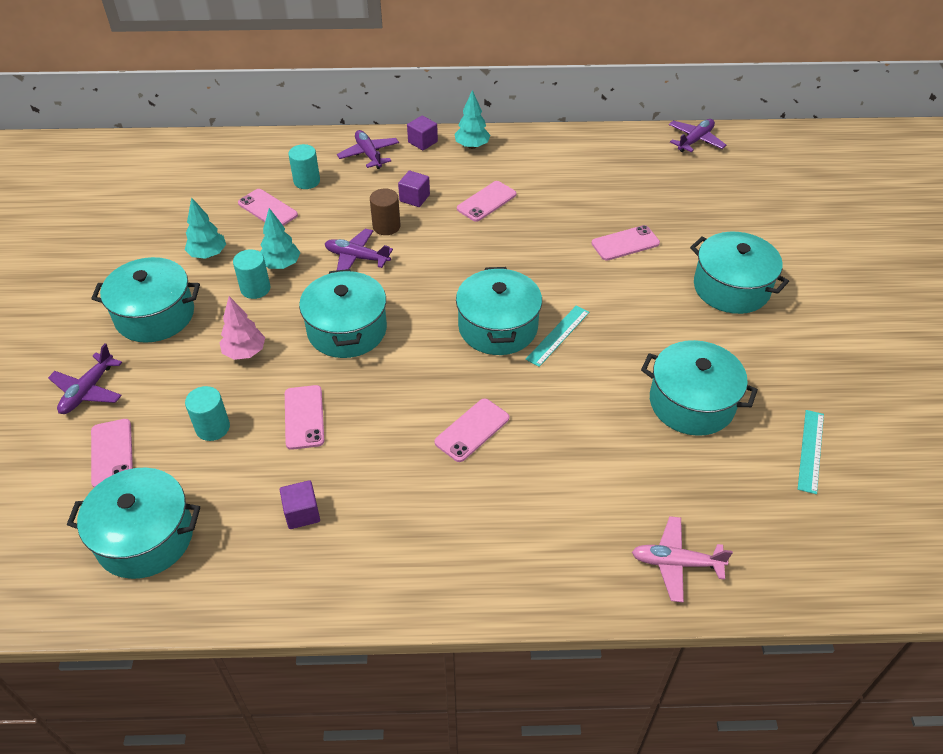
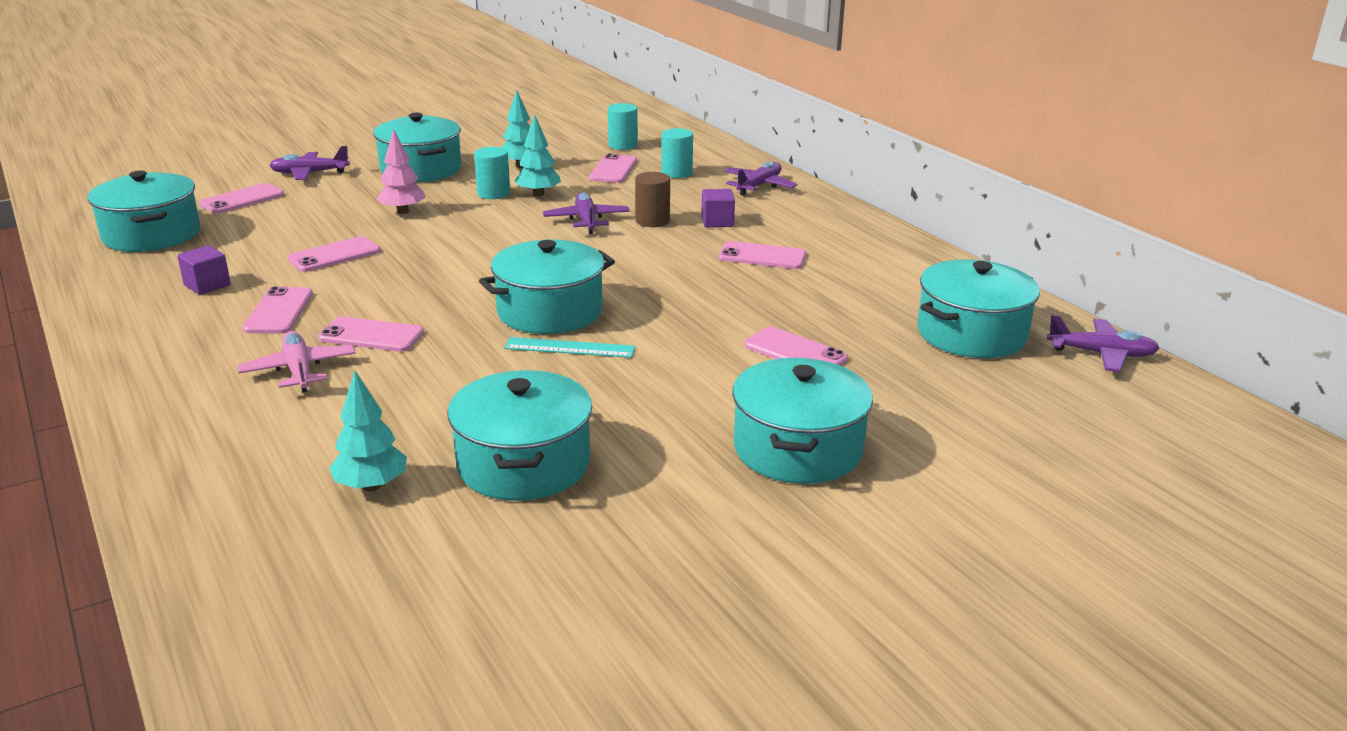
camera: 60 degrees right, 20 degrees down
(212, 427) = (296, 224): turquoise cylinder -> turquoise cylinder (623, 145)
(347, 330) = (473, 242): turquoise pot -> turquoise pot (971, 334)
(391, 475) = (279, 311): none -> pink phone
(422, 142) = (820, 203): purple cube -> none
(472, 146) = (852, 226): turquoise tree -> turquoise tree (371, 486)
(676, 563) = (221, 510): pink plane -> pink plane (299, 371)
(811, 451) = (500, 587): turquoise ruler -> none

